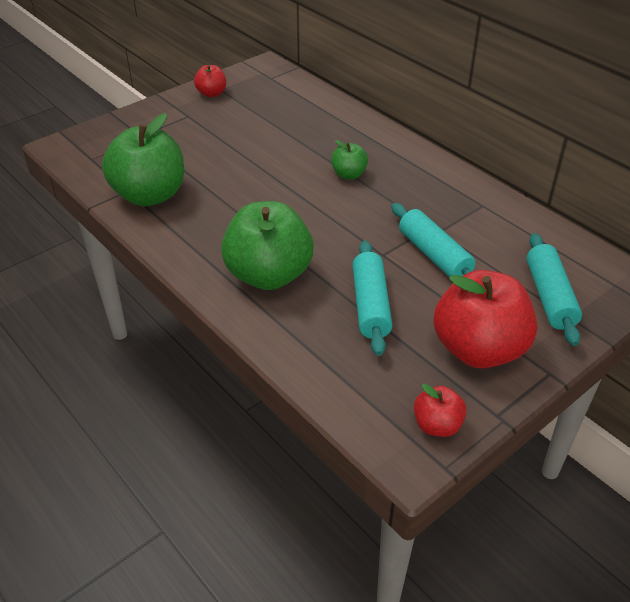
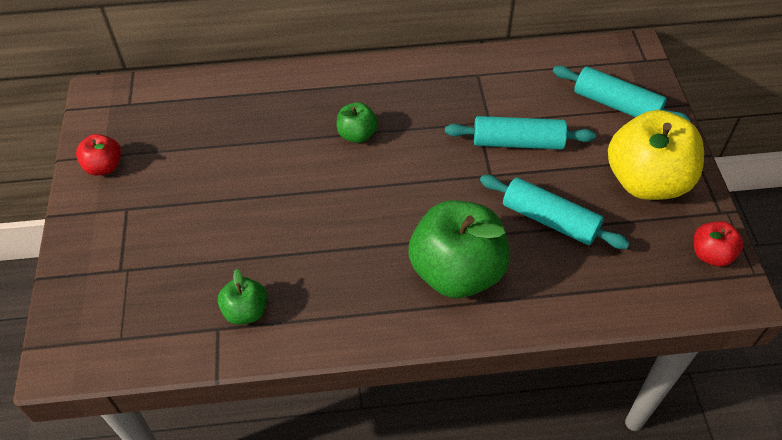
camera: 55 degrees left, 10 degrees up
(150, 195) = (246, 311): green apple -> green apple, size x0.48
(478, 349) = (646, 181): red apple -> yellow apple

